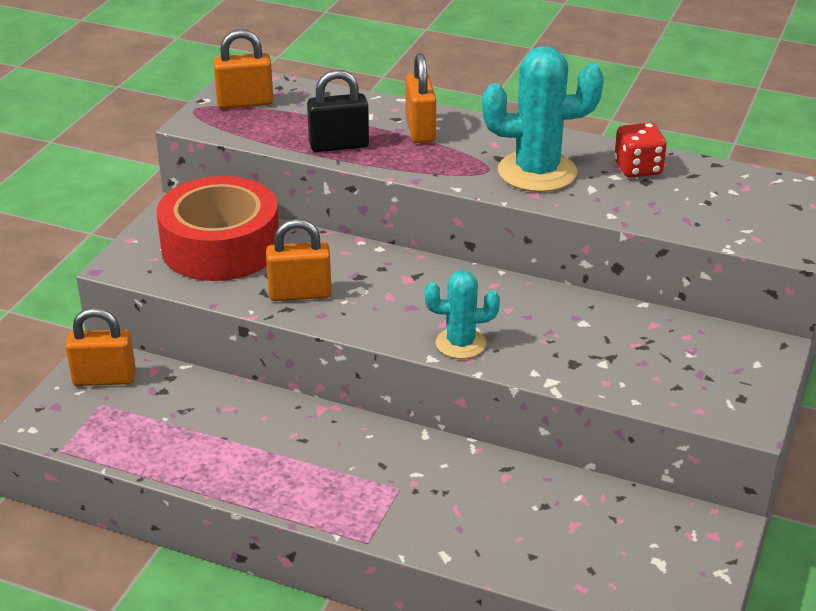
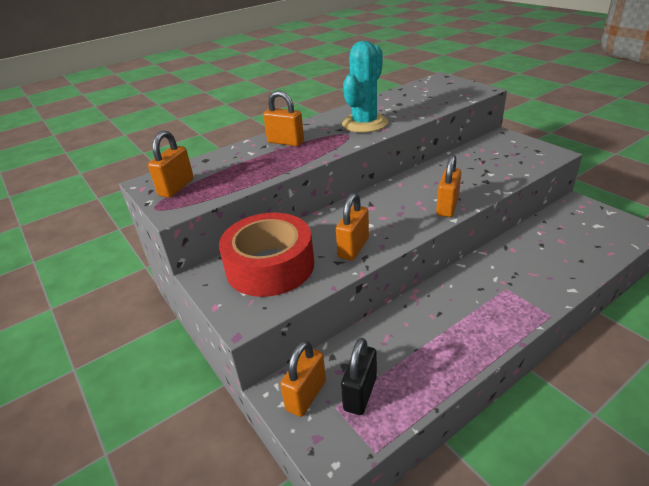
camera: 55 degrees left, 0 degrees up
(339, 145) = (270, 168): black padlock -> black padlock (360, 393)
(460, 343) = (447, 207): turquoise cactus -> orange padlock
(638, 169) = (387, 103): red dice -> none

